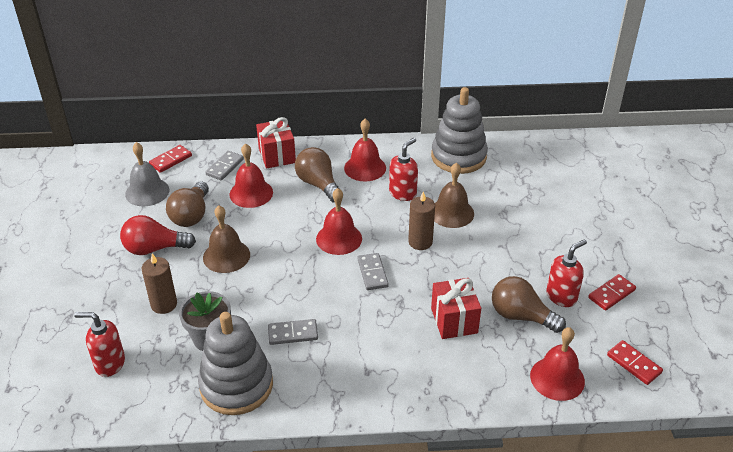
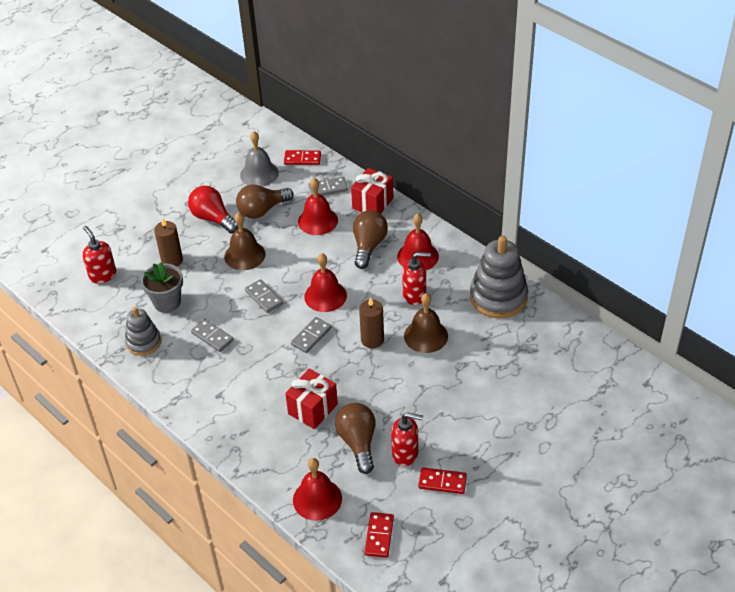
camera: 50 degrees right, 5 degrees up
(236, 385) = (143, 342): grey stacking toy -> grey stacking toy, size x0.60
(291, 274) = (263, 297): none -> grey domino

